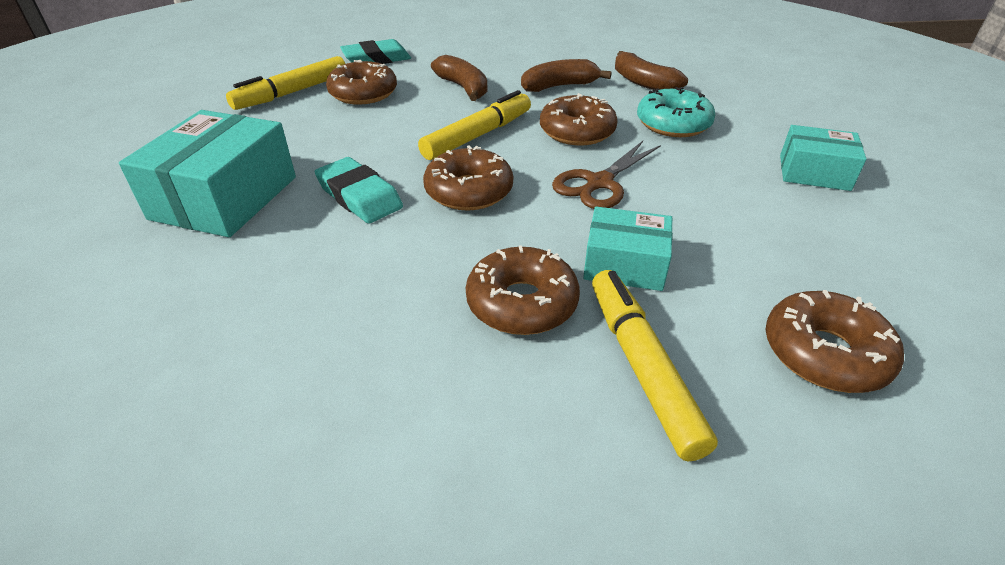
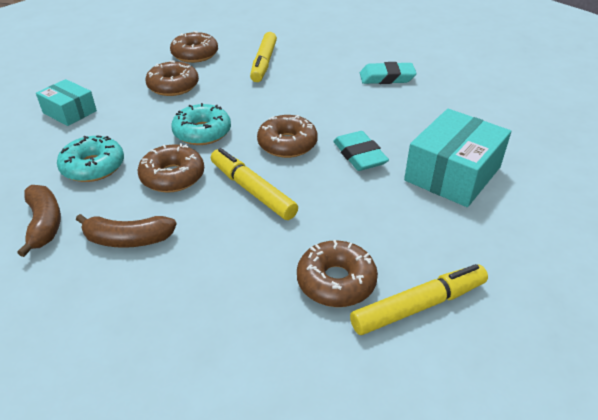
camera: 160 degrees left, 0 degrees up
(376, 59) = (302, 369): turquoise eraser -> turquoise eraser (387, 77)
(463, 88) = (225, 263): brown banana -> none
(478, 135) = (252, 190): yellow marker -> yellow marker turned 75 degrees clockwise
(522, 303) = (294, 87): brown donut -> brown donut (173, 86)
(599, 183) = (202, 132): brown scissors -> turquoise donut
(625, 264) = (235, 92): turquoise box -> none

